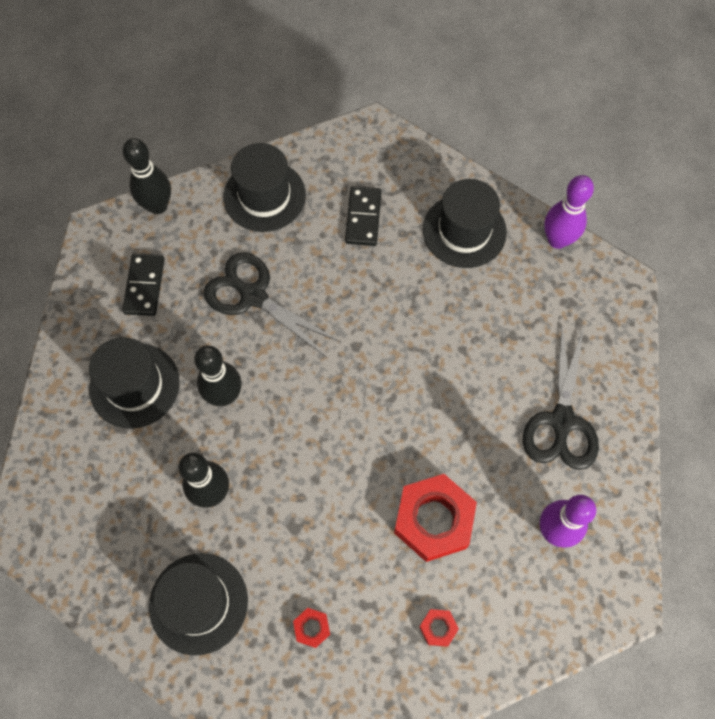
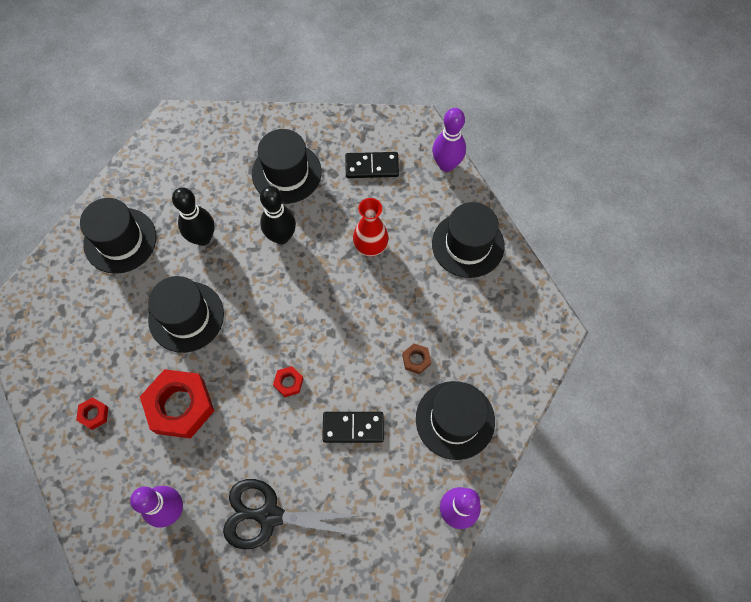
camera: 85 degrees right, 0 degrees up
(158, 206) = (446, 165): black bowling pin -> purple bowling pin
(253, 296) = (370, 247): black scissors -> red vase
(312, 628) = (98, 320): red nut -> red nut (288, 383)
(319, 513) = (186, 316): none -> black hat
(363, 217) = (457, 328): black domino -> black domino (353, 427)
(396, 261) = (416, 360): none -> brown nut

